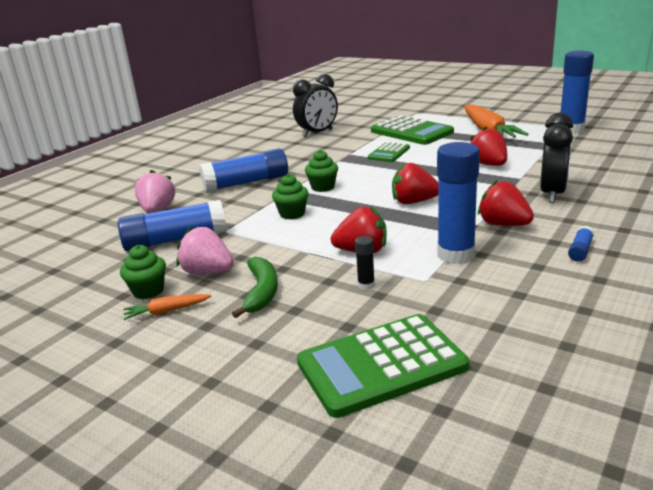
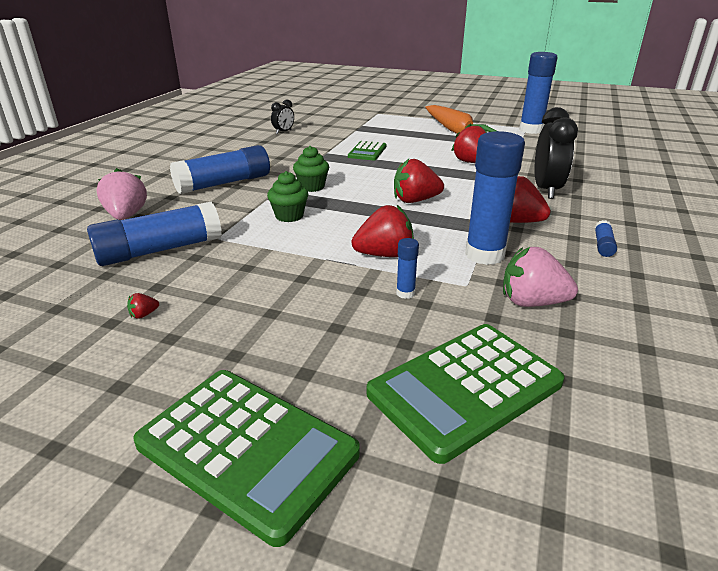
camera: 15 degrees left, 5 degrees up
(148, 291) = (144, 315): green cupcake -> red strawberry
(166, 311) = (176, 340): orange carrot -> none
(208, 272) = (213, 287): pink strawberry -> pink strawberry (532, 302)
(262, 292) = (288, 308): green banana -> none
(317, 133) = (283, 132): black clock -> black clock, size x0.52
(366, 285) = (405, 293): black glue stick -> blue glue stick
(411, 132) = (381, 131): green calculator -> green calculator (247, 449)

